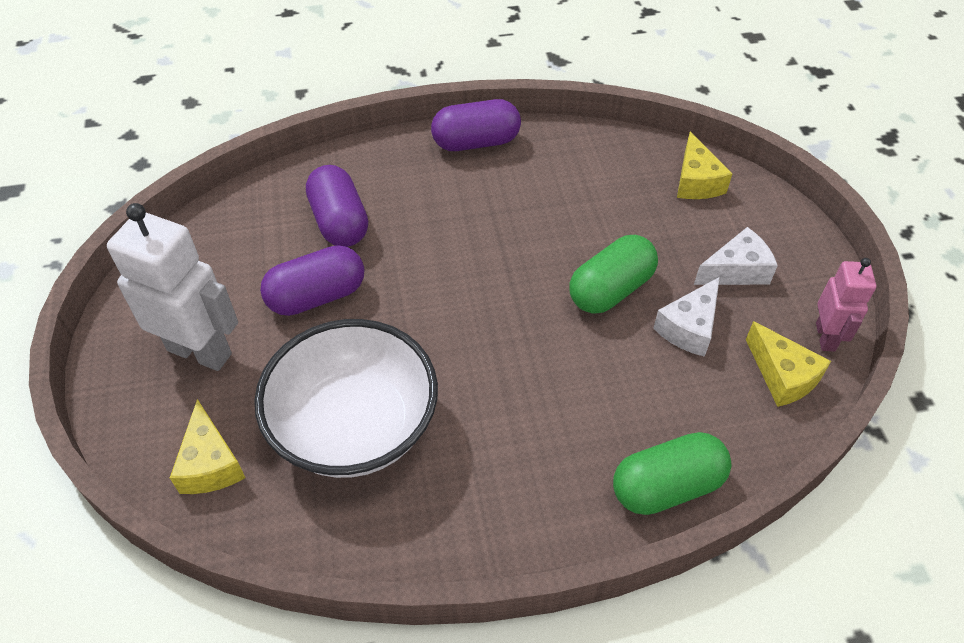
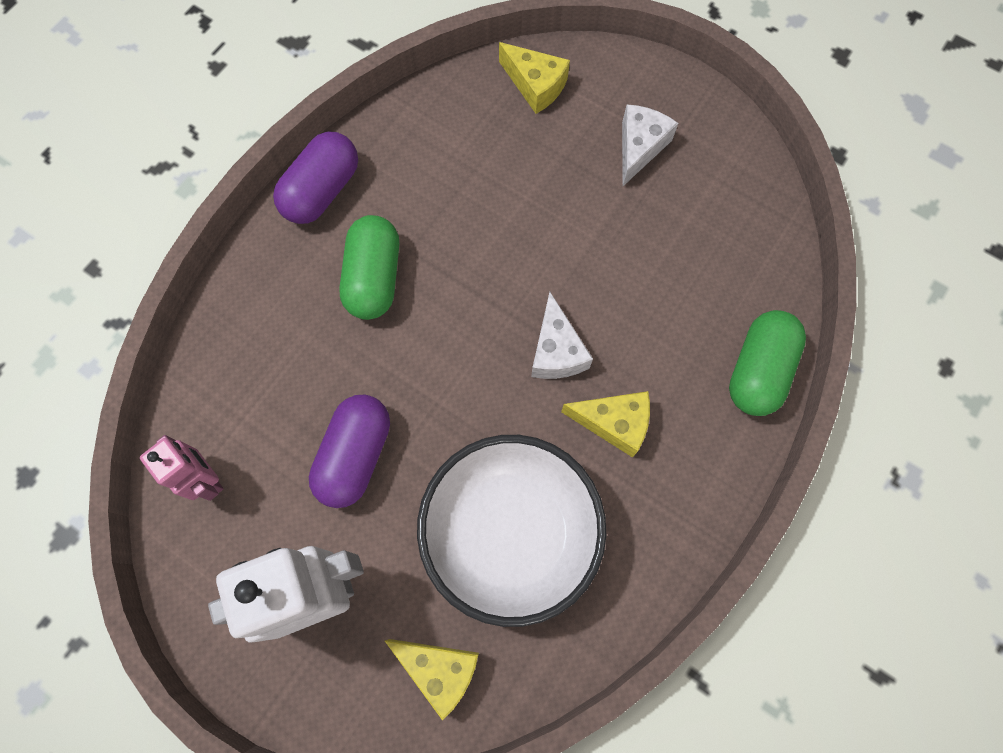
camera: 45 degrees left, 20 degrees up
(339, 222) = (293, 371): purple capsule -> none
(610, 290) = (570, 243): green capsule -> green capsule (374, 278)
(689, 327) = (654, 228): white cheese -> white cheese (556, 351)
(782, 376) = (748, 213): yellow cheese -> yellow cheese (614, 423)
(826, 337) = (746, 155): pink robot -> pink robot (207, 479)

